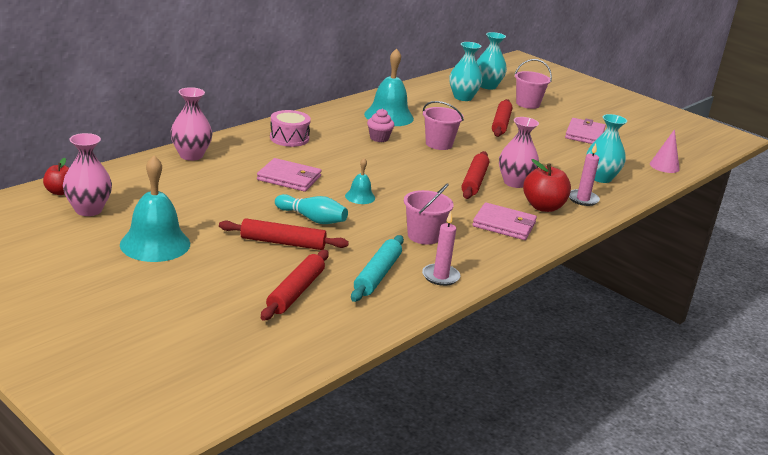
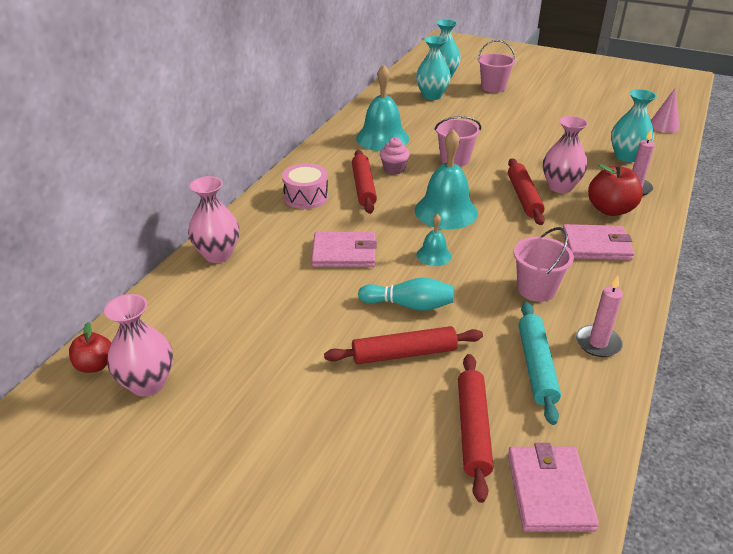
camera: 15 degrees left, 10 degrees up
(155, 244) = (262, 412): turquoise bell -> turquoise bell (446, 211)
(501, 124) = (489, 117): red rolling pin -> red rolling pin (363, 187)
(584, 134) = (569, 109): pink wallet -> pink wallet (549, 491)

